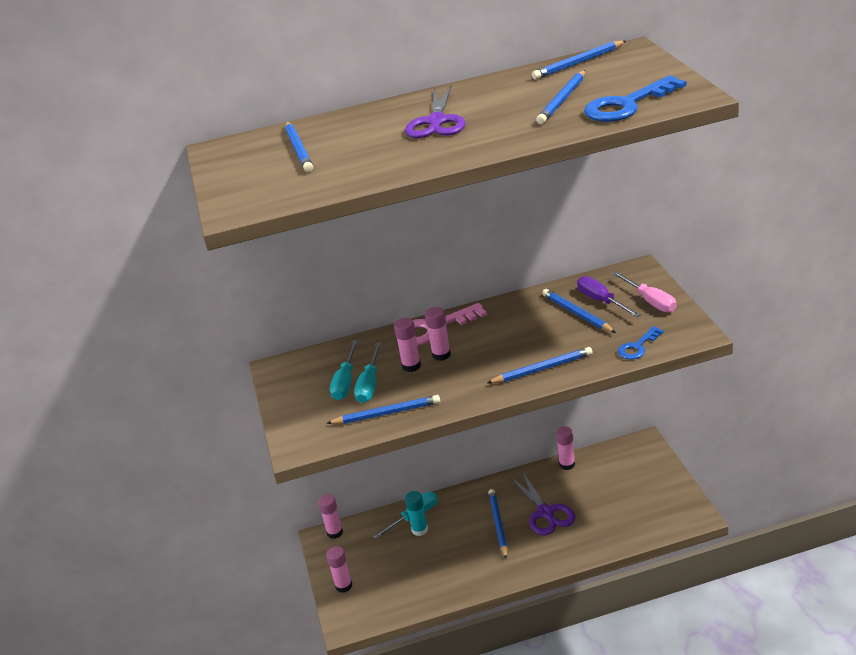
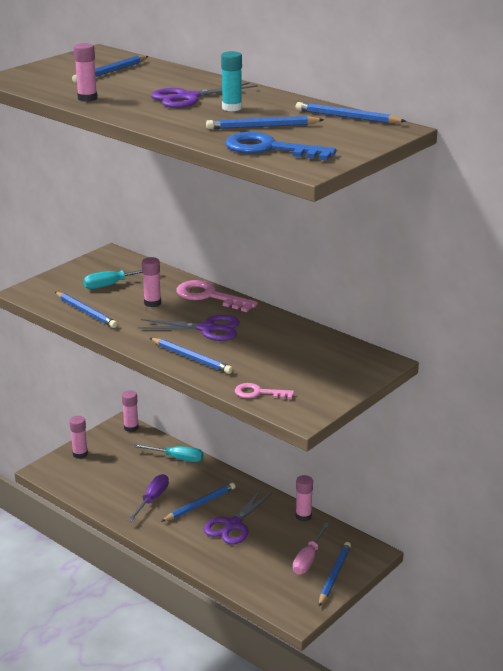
camera: 50 degrees right, 5 degrees down
(369, 384) = (116, 294): turquoise screwdriver -> none
(419, 530) = (164, 467): turquoise glue stick -> turquoise glue stick (232, 108)
(441, 355) = (176, 310): pink glue stick -> pink glue stick (87, 98)
(495, 346) = (207, 329): none -> purple scissors
(577, 313) = (285, 351): blue pencil -> blue pencil (334, 575)
(601, 301) = (315, 357): purple screwdriver -> purple screwdriver (152, 499)
(637, 347) = (258, 393): blue key -> pink key
(650, 301) = (336, 381): pink screwdriver -> pink screwdriver (308, 559)

